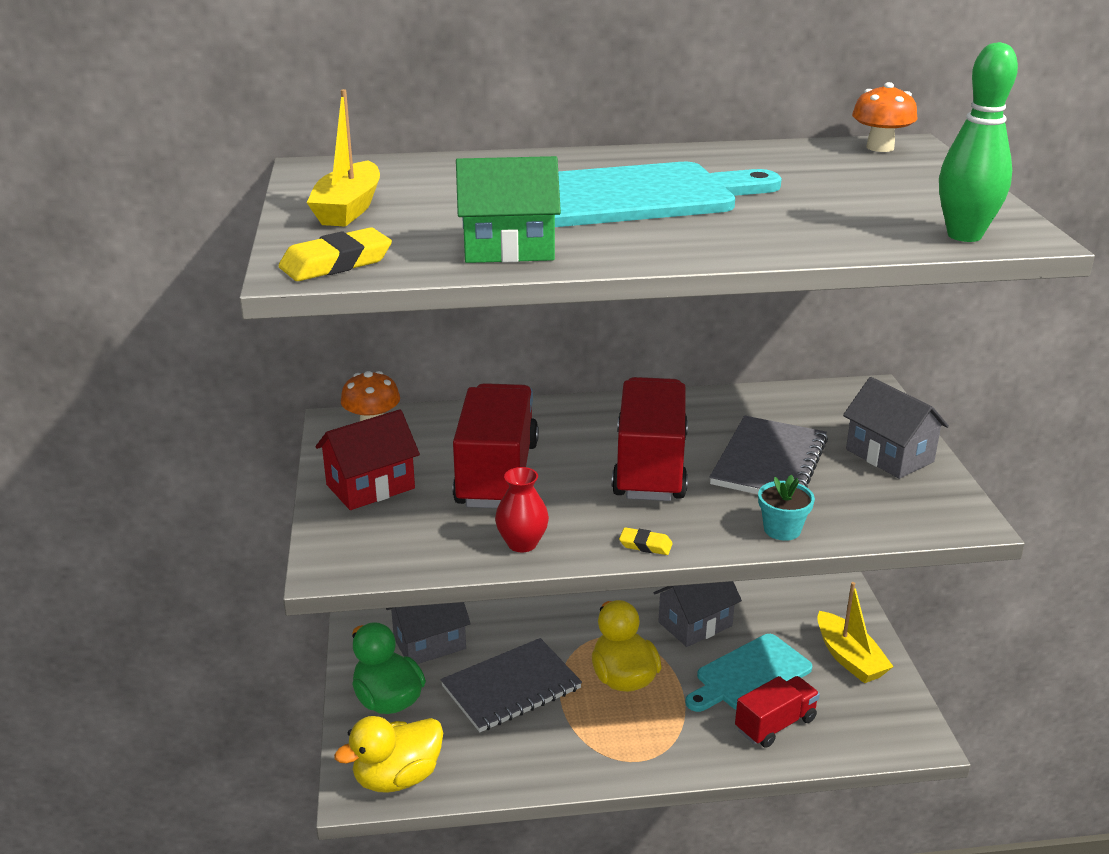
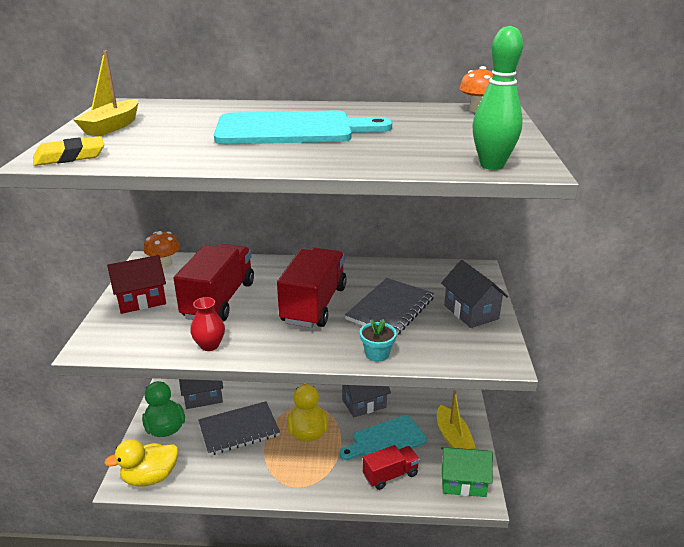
camera: 10 degrees right, 0 degrees up
(508, 249) = (182, 155): green house -> green house (463, 482)
(645, 545) = (285, 354): yellow eraser -> none

